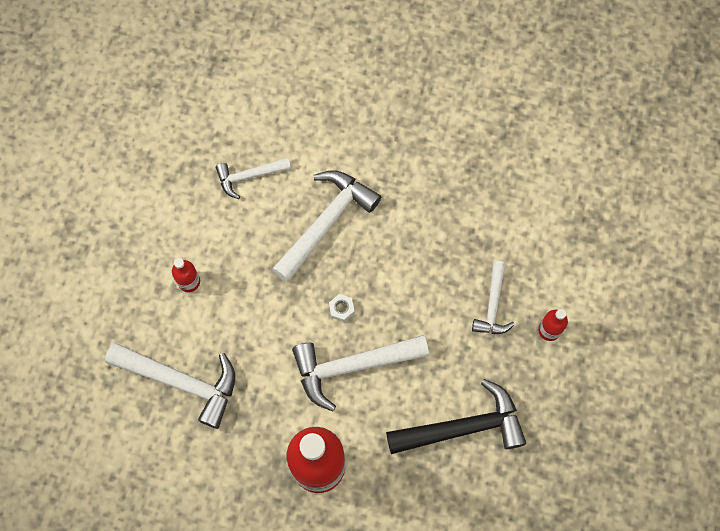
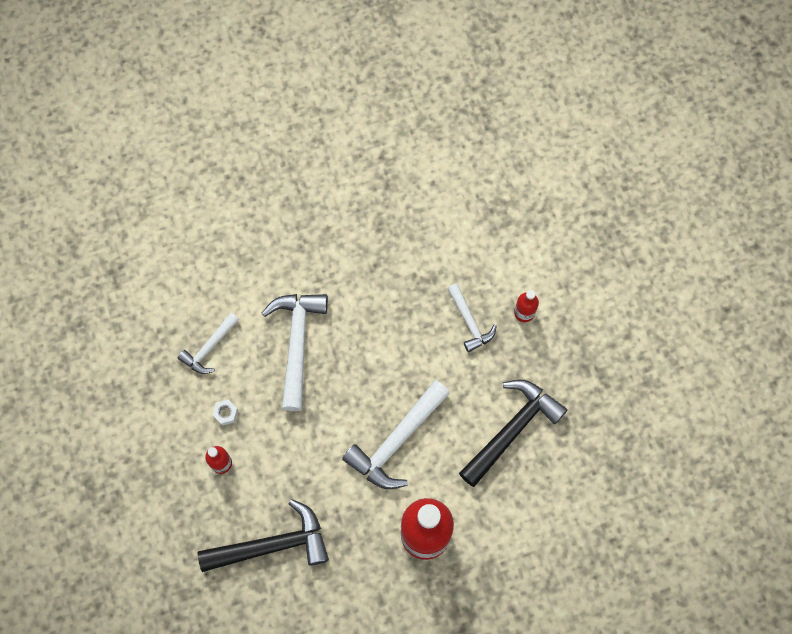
camera: 35 degrees left, 0 degrees up
(181, 382) = (272, 545): white hammer -> black hammer
(341, 309) = (357, 403): white nut -> white nut (226, 413)

